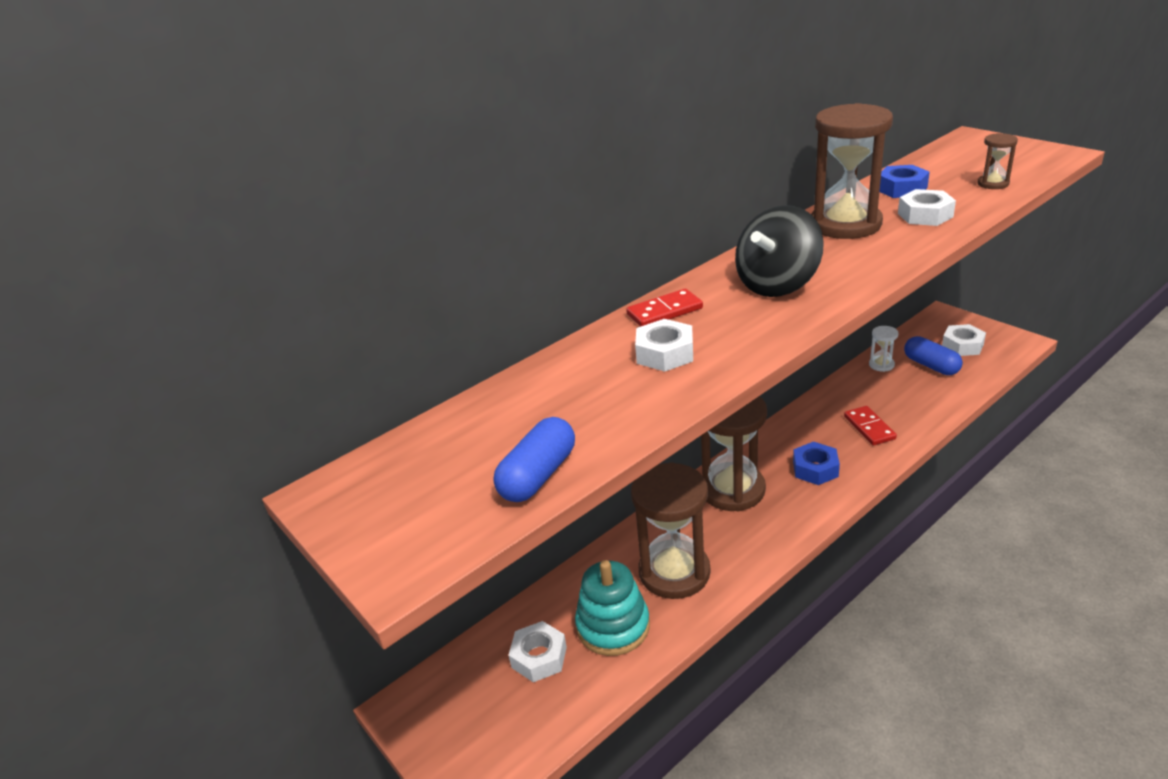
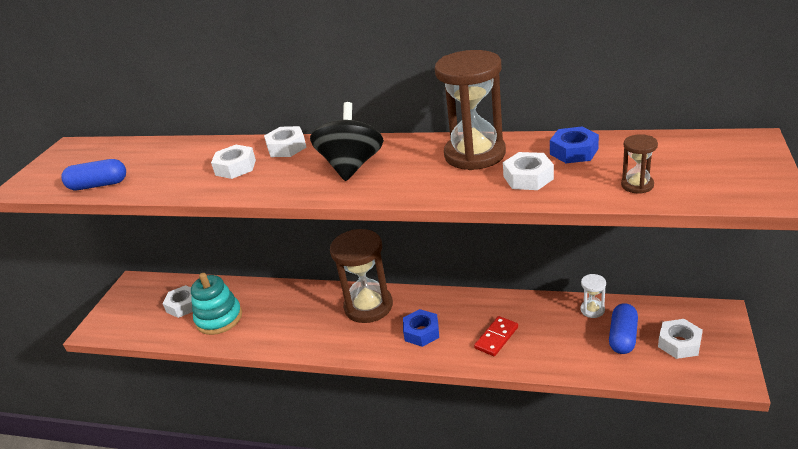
camera: 55 degrees right, 0 degrees up
(664, 311) = (286, 147): red domino -> white nut
(674, 572) = (275, 319): brown hourglass -> none
(777, 284) = (351, 166): black spinning top -> black spinning top turned 90 degrees clockwise

